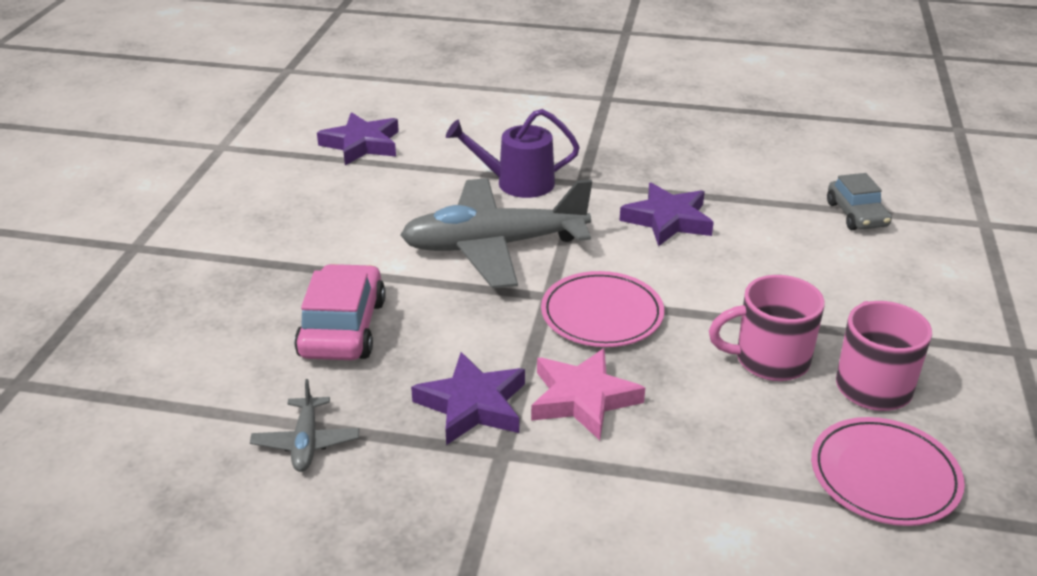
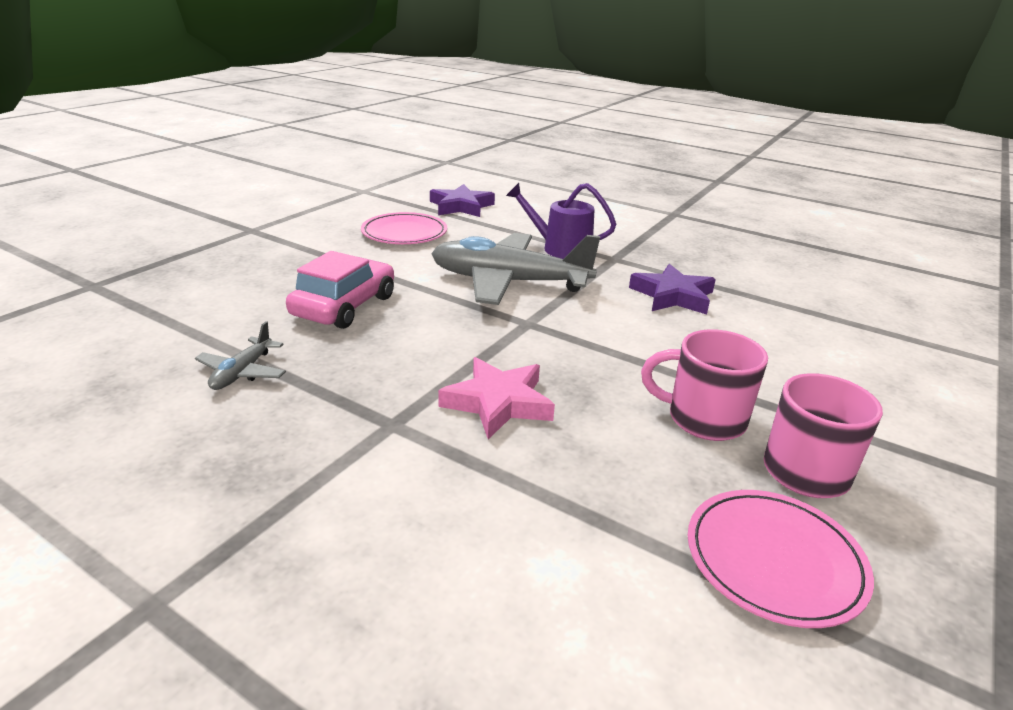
camera: 20 degrees right, 5 degrees down
(472, 405) = (398, 382): purple star -> none
(602, 314) = (564, 346): pink plate -> pink plate (404, 233)
(856, 215) = (863, 329): grey car -> none

